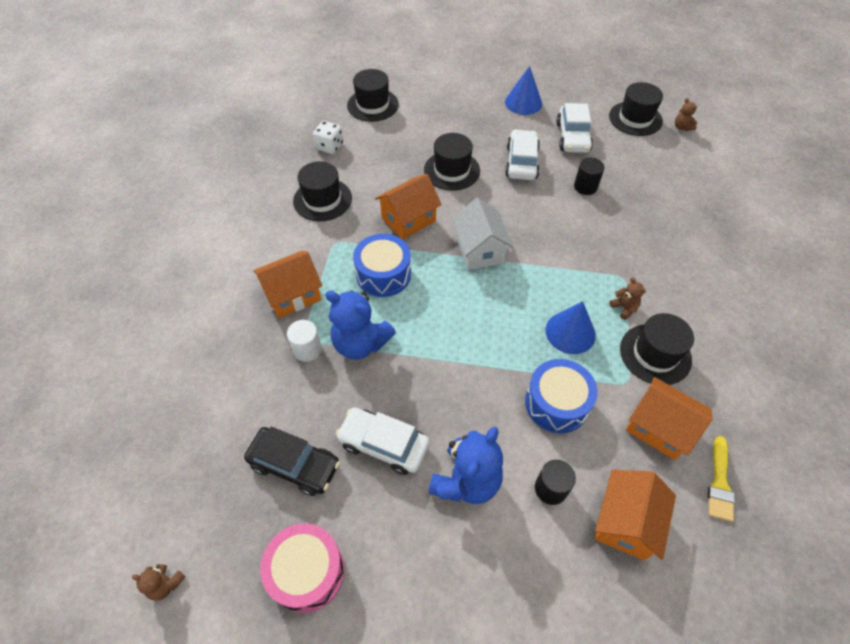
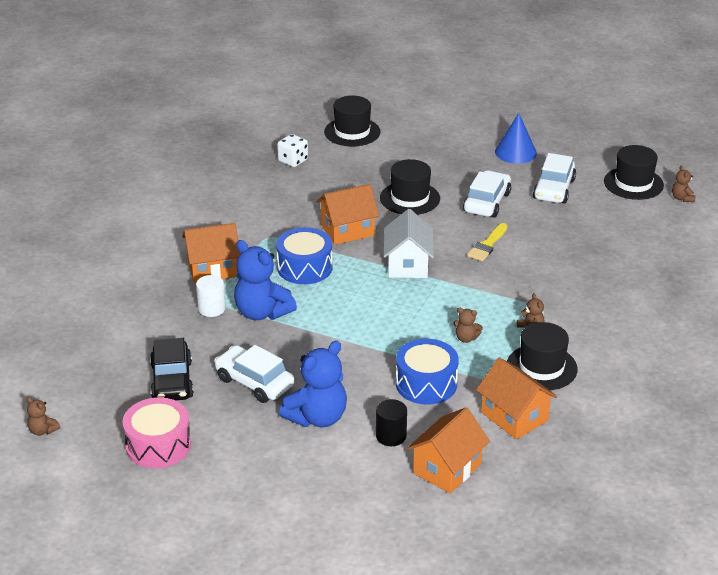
camera: 15 degrees right, 20 degrees down
(295, 465) = (172, 381): black car -> black car turned 45 degrees clockwise
(322, 199) = (269, 202): black hat -> none
(570, 332) = (466, 338): blue cone -> brown teddy bear
(585, 187) = (544, 232): black cylinder -> none
(719, 483) = (550, 461): yellow brush -> yellow brush (487, 245)

